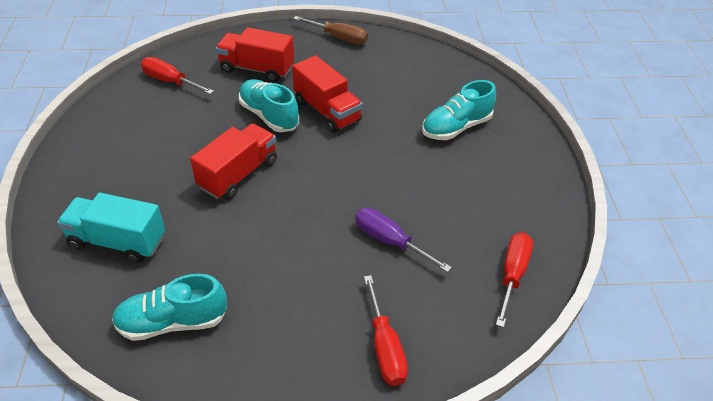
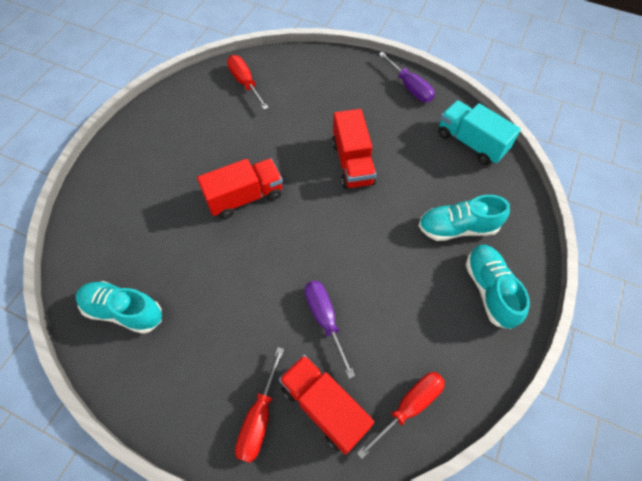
camera: 30 degrees right, 15 degrees up
(118, 241) = (126, 220): turquoise truck -> turquoise truck (471, 143)
(257, 69) = (320, 96): red truck -> red truck (324, 407)
(269, 116) = (302, 148): turquoise shoe -> turquoise shoe (490, 290)
(339, 38) = (410, 87): brown screwdriver -> purple screwdriver

